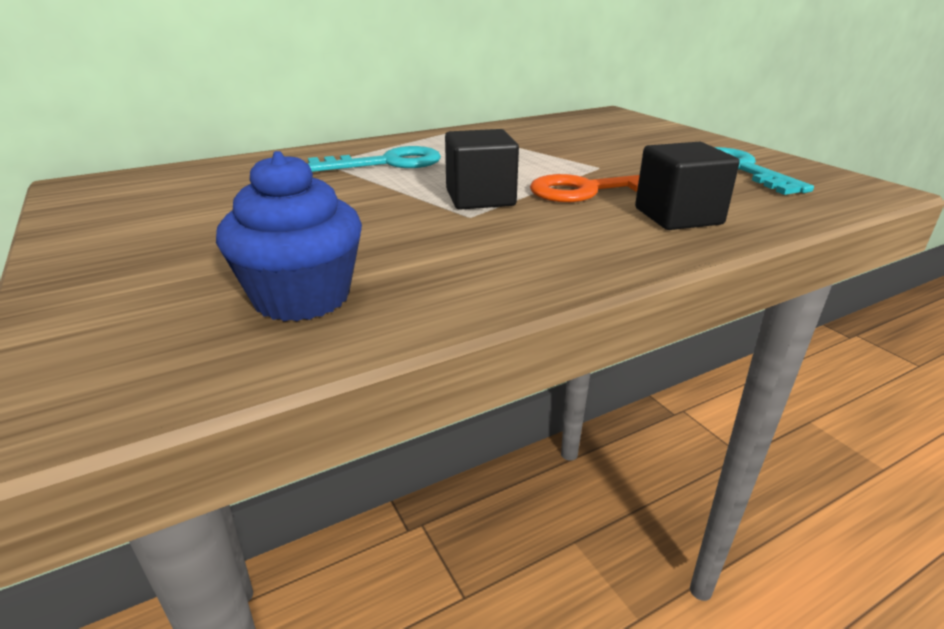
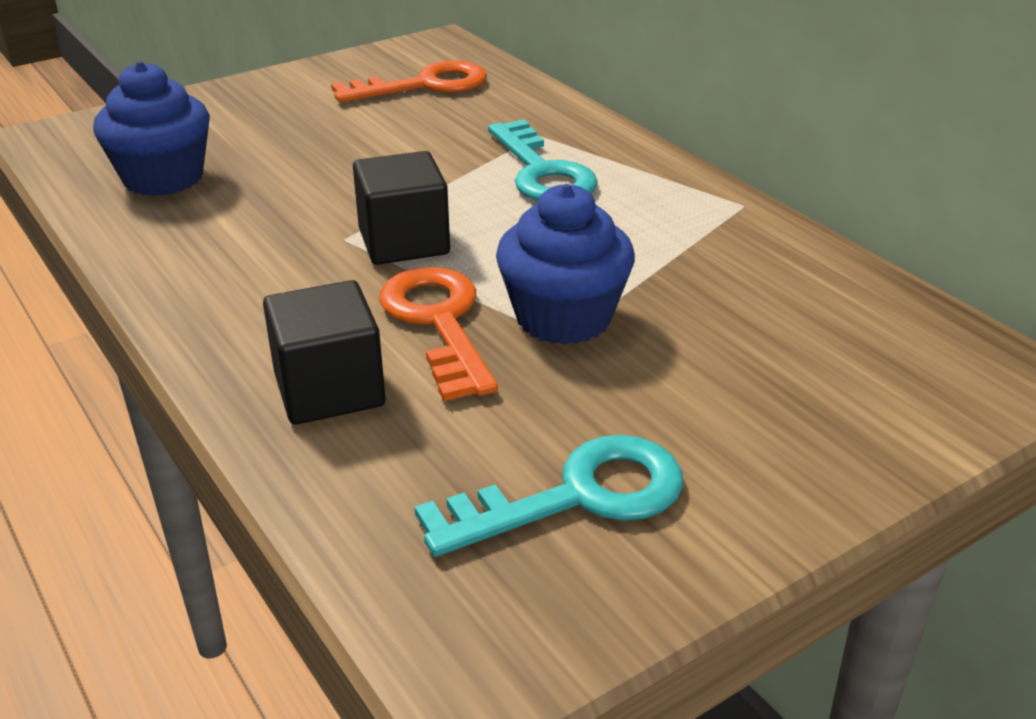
camera: 85 degrees right, 5 degrees up
(183, 190) = (424, 85): none -> orange key
(579, 165) = (563, 318): none -> blue cupcake

